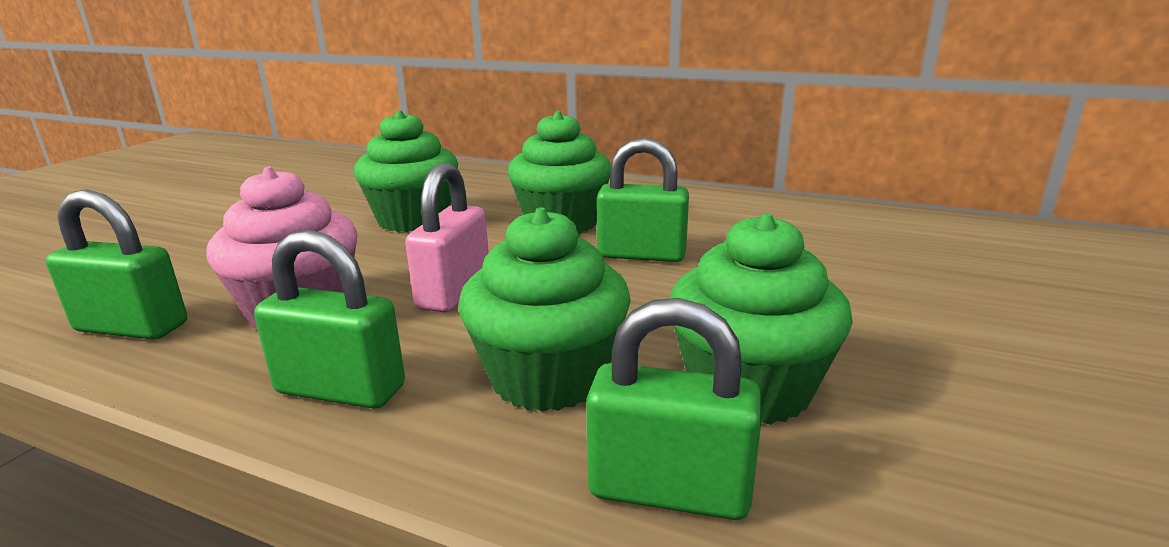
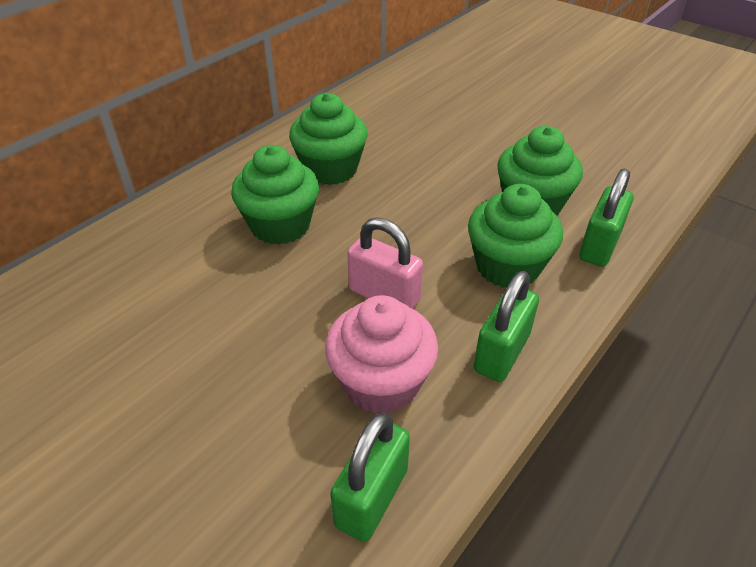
camera: 75 degrees left, 20 degrees up
(413, 219) = (211, 312): green cupcake -> green cupcake (330, 169)
(641, 255) = (364, 201): green padlock -> none

